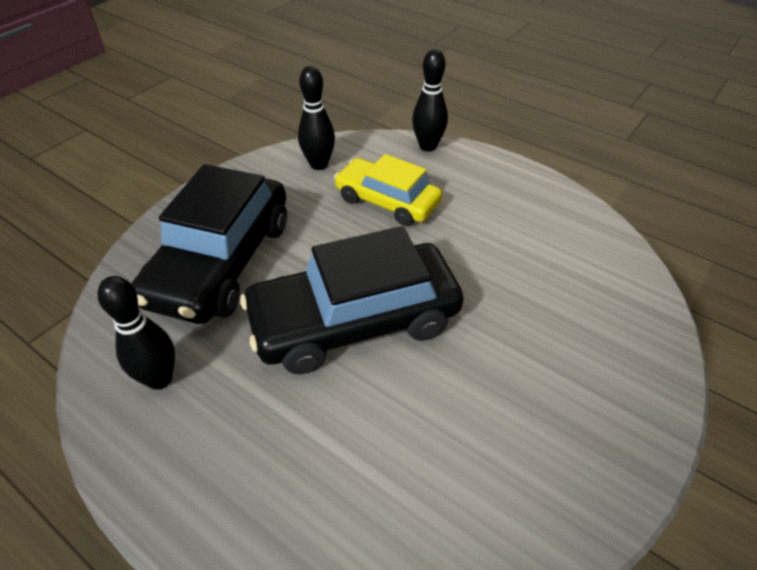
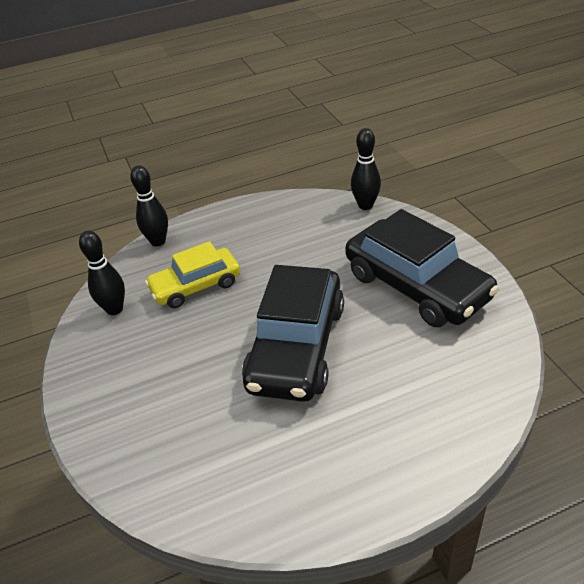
camera: 55 degrees left, 5 degrees down
(159, 379) = (267, 481): black bowling pin -> black bowling pin (365, 205)
(221, 262) = (172, 407): black car -> black car (416, 286)

